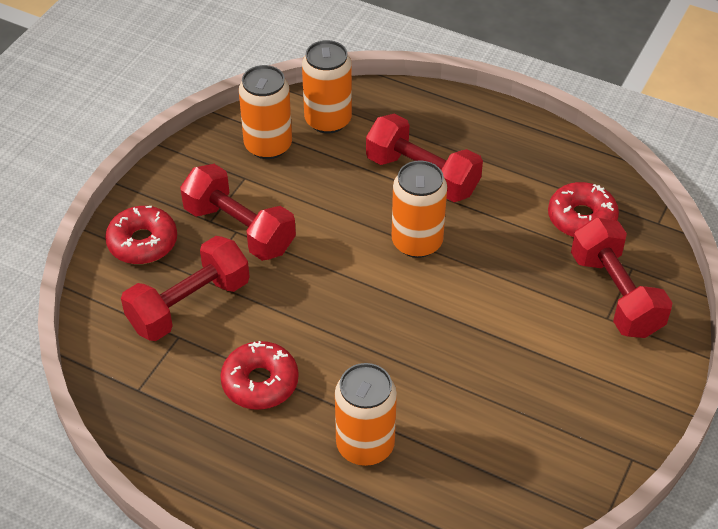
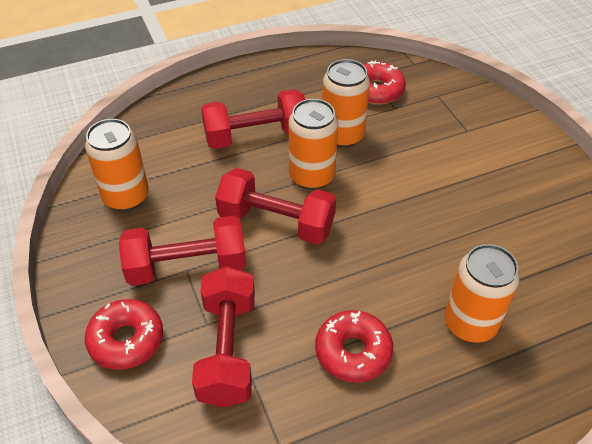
camera: 50 degrees left, 0 degrees up
(328, 120) = (145, 149): orange can -> orange can (342, 135)
(615, 294) = (452, 115): red dumbbell -> red dumbbell (276, 222)

